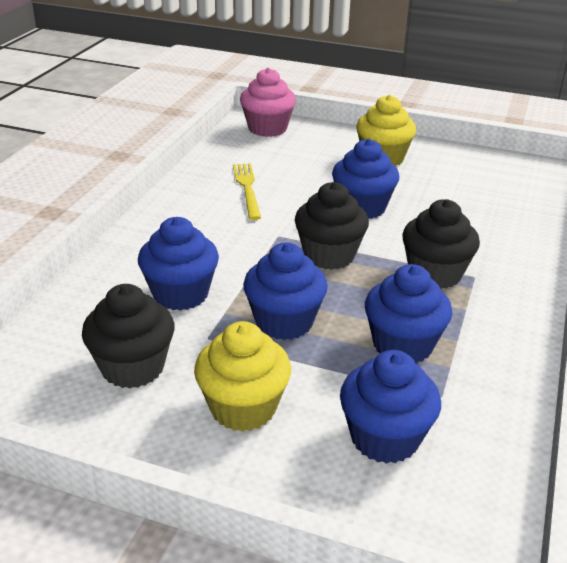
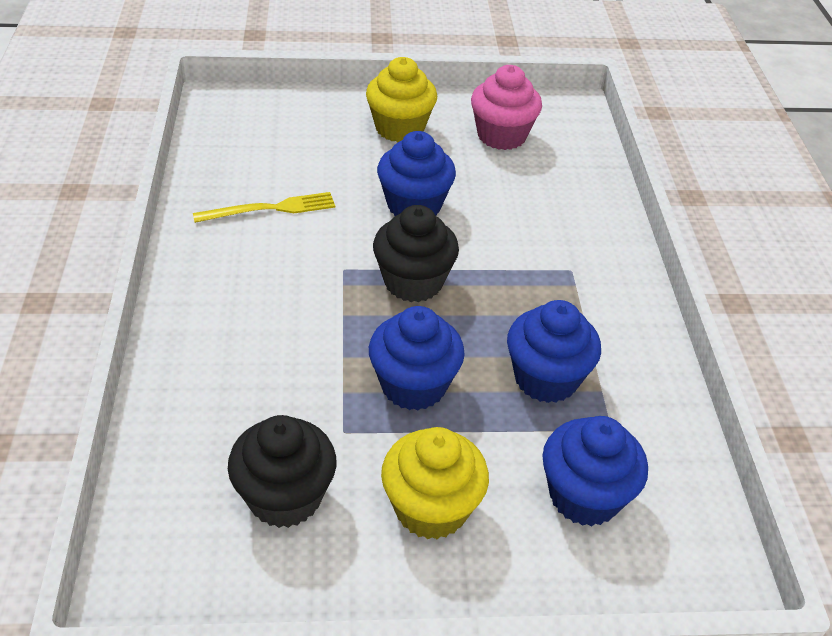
camera: 25 degrees left, 10 degrees up
(180, 294) = (280, 382): blue cupcake -> none
(247, 188) = (270, 209): yellow fork -> yellow fork turned 105 degrees clockwise
(267, 128) = (243, 110): pink cupcake -> pink cupcake (501, 136)
(435, 274) = (532, 277): black cupcake -> none

